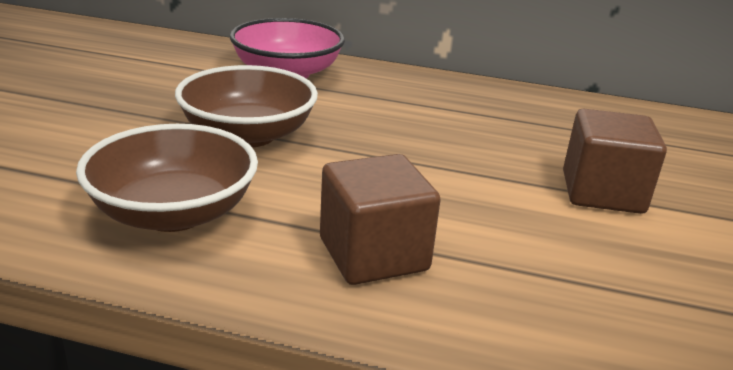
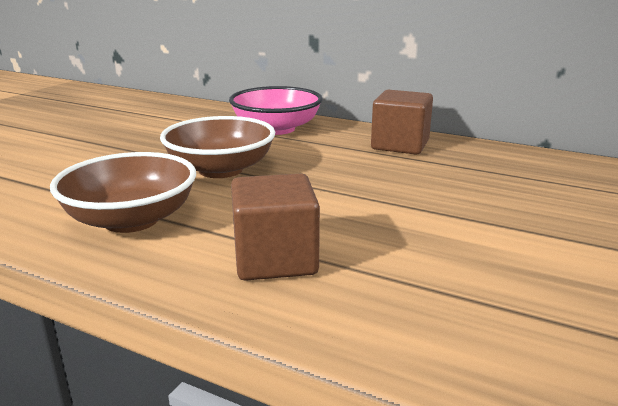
camera: 15 degrees right, 5 degrees down
(602, 192) = (514, 225): brown cube -> brown cube (400, 145)

